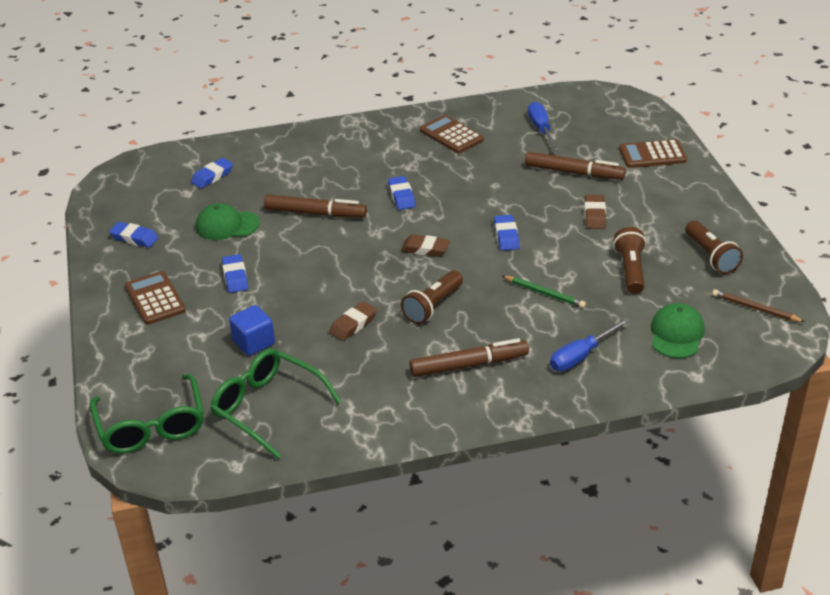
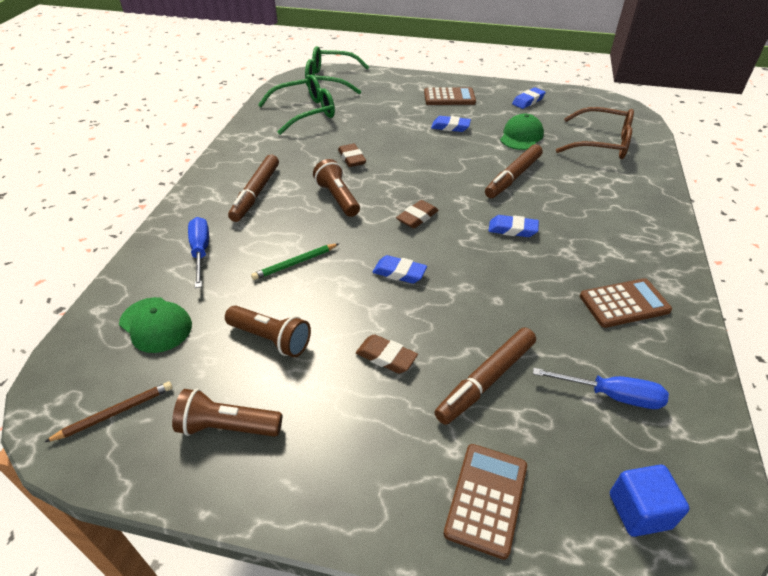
camera: 115 degrees right, 5 degrees up
(212, 176) = (601, 143): blue eraser -> brown glasses
(254, 342) = (371, 120): blue cube -> blue cube (639, 511)

